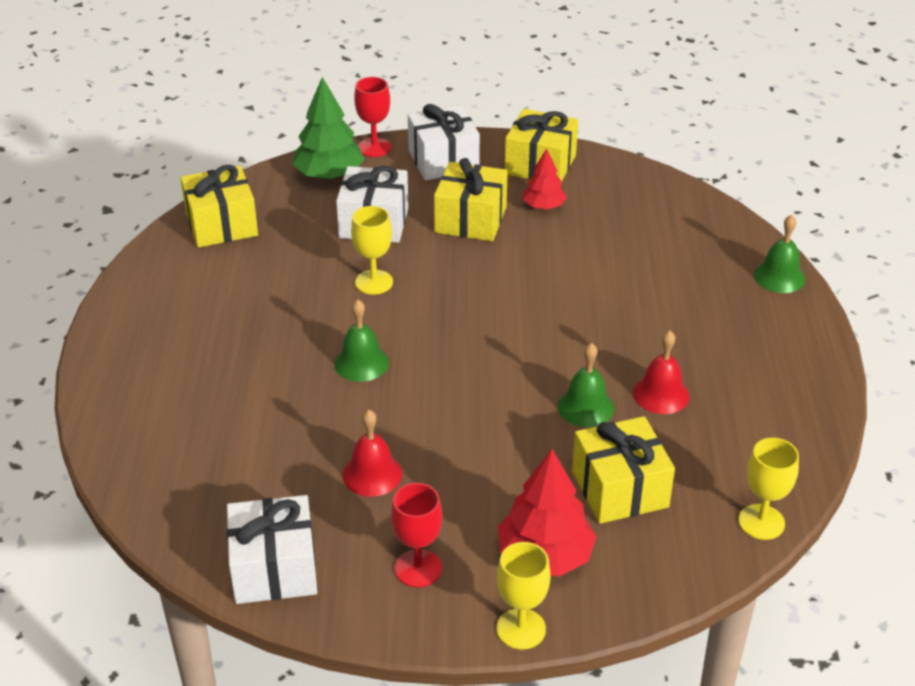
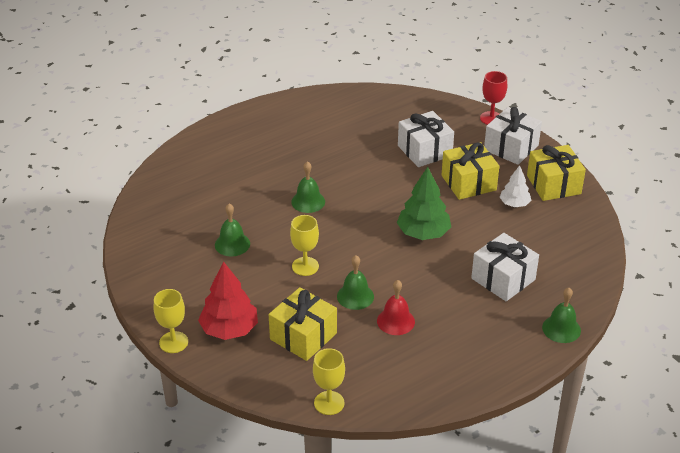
camera: 55 degrees right, 0 degrees up
(221, 225) = (363, 104): yellow gift -> none
(274, 568) = (144, 244): white gift -> white gift (503, 279)
(329, 175) = (447, 116): green tree -> green tree (423, 233)
(372, 474) = (232, 244): red bell -> green bell
(374, 282) = (375, 175): yellow goblet -> yellow goblet (305, 266)
(418, 568) = (183, 289): red goblet -> none
(543, 206) = (514, 204): red tree -> white tree

